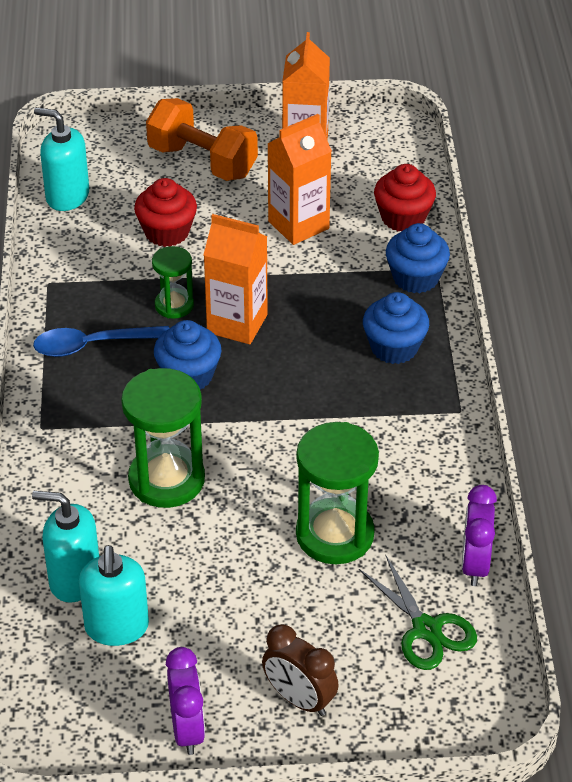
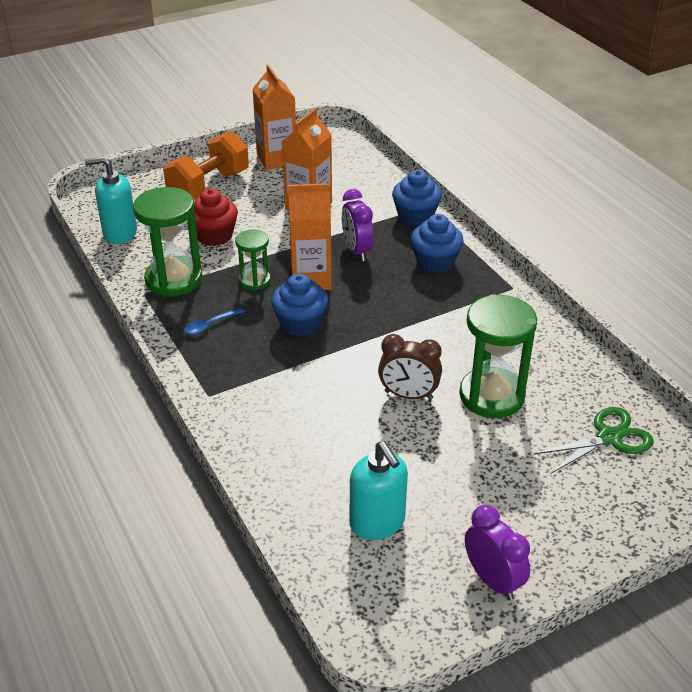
camera: 25 degrees left, 5 degrees down
(74, 580) = (316, 498): turquoise soap dispenser -> none
(92, 345) = (210, 325): blue spoon -> blue spoon, size x0.57
(166, 479) = (336, 400): green hourglass -> green hourglass (174, 279)
(202, 161) = (208, 186): orange dumbbell -> orange dumbbell turned 60 degrees counterclockwise
(299, 699) = (560, 523): brown clock -> brown clock (408, 395)
(403, 218) = (378, 183): red cupcake -> none
(426, 629) = (609, 438): green scissors -> green scissors turned 60 degrees counterclockwise
(474, 564) = (604, 382): purple clock -> purple clock (357, 251)

